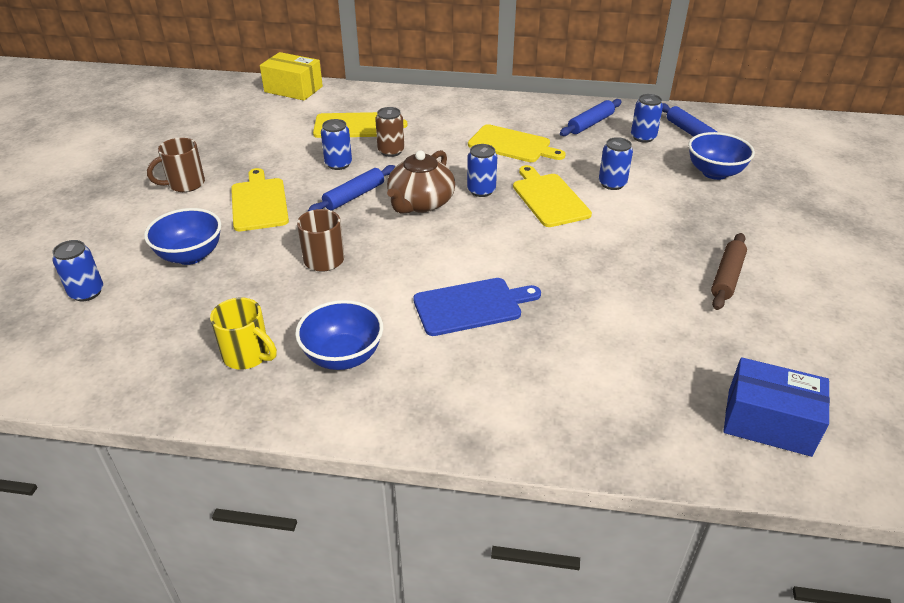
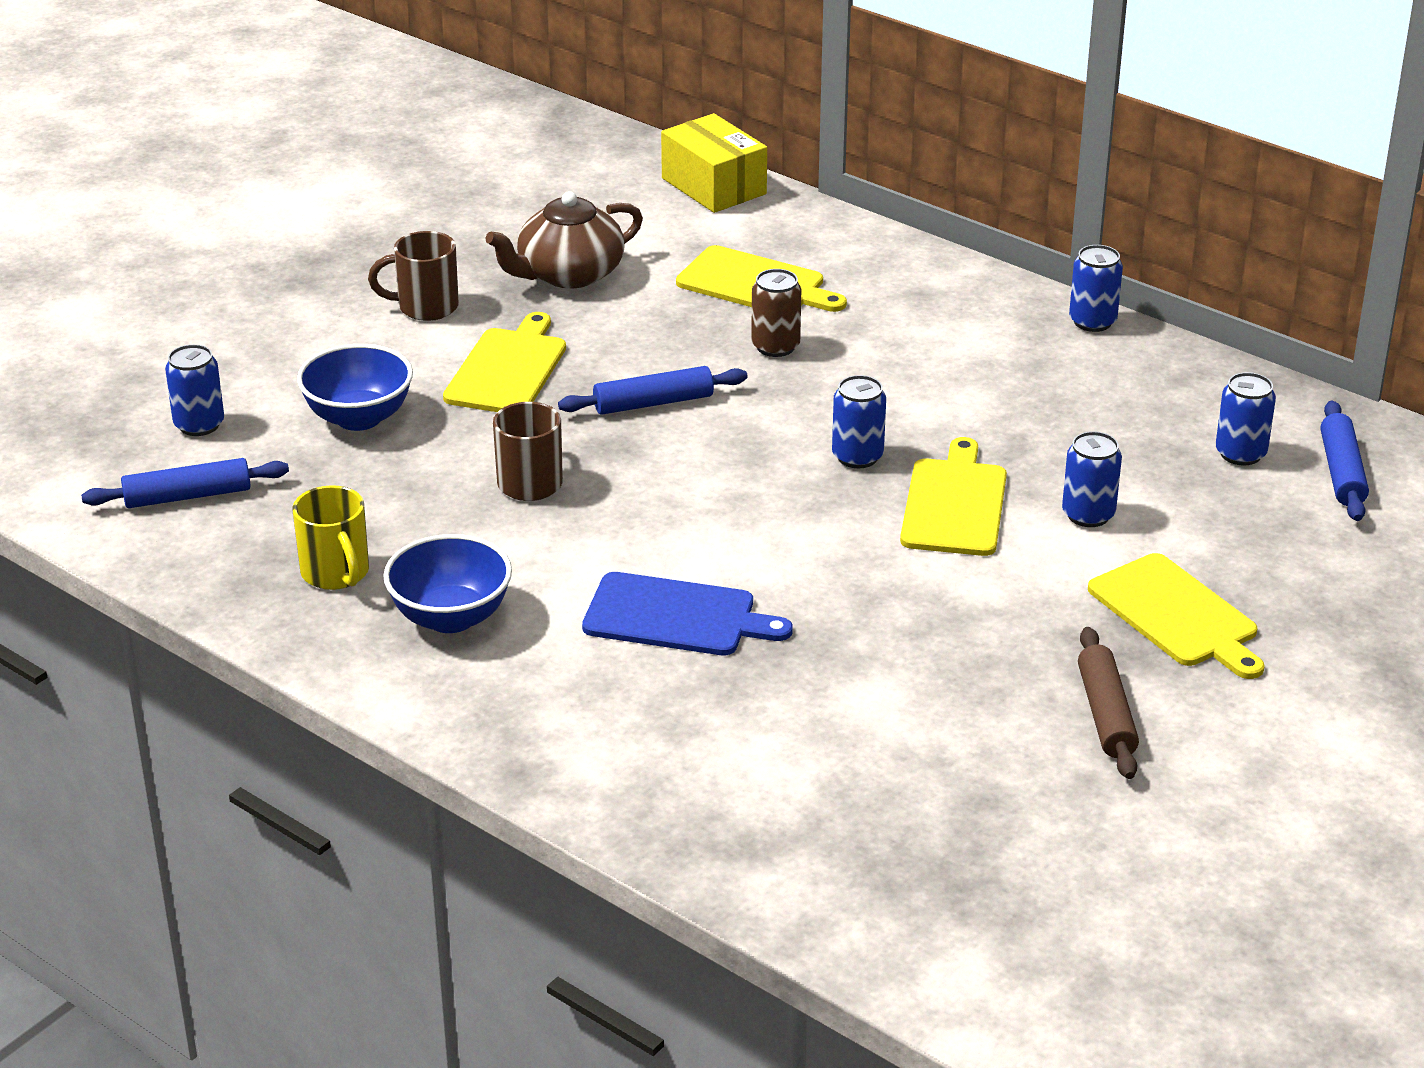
camera: 30 degrees right, 5 degrees down
(338, 164) = (674, 343): blue can -> blue can (1092, 321)
(420, 203) = (743, 446): brown teapot -> brown teapot (568, 274)
(512, 145) = (988, 396): yellow cutting board -> yellow cutting board (1176, 615)
(590, 124) = (1171, 400): blue rolling pin -> blue rolling pin (187, 496)
(714, 173) = (1295, 555): blue bowl -> none
(727, 277) = (1106, 714): brown rolling pin -> brown rolling pin turned 60 degrees counterclockwise
(768, 422) = (931, 902): blue box -> none

